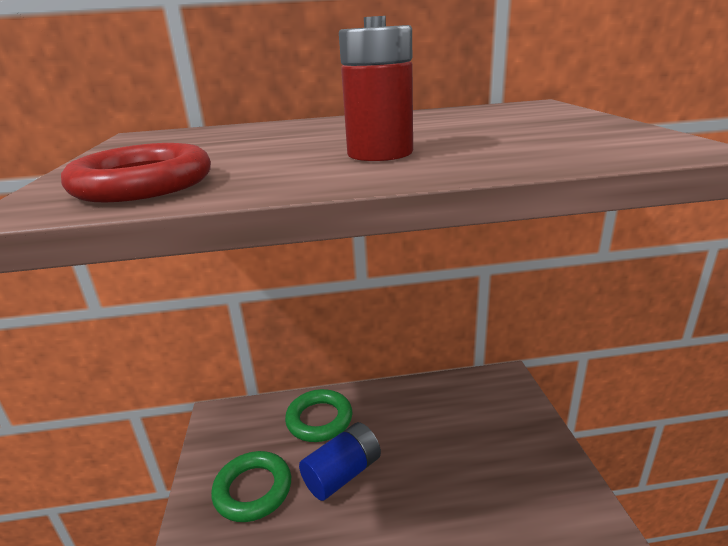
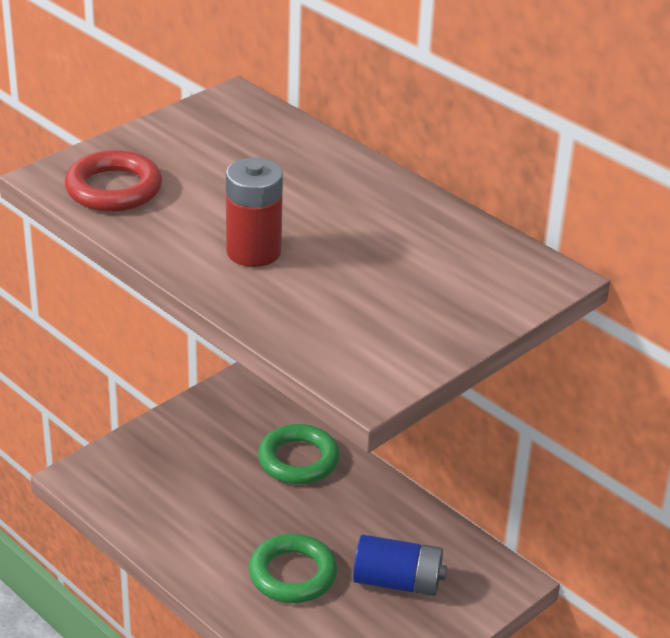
camera: 50 degrees right, 10 degrees up
(253, 490) = (183, 463): green ring -> green ring (292, 574)
(342, 474) = (249, 510): blue battery -> blue battery (397, 582)

